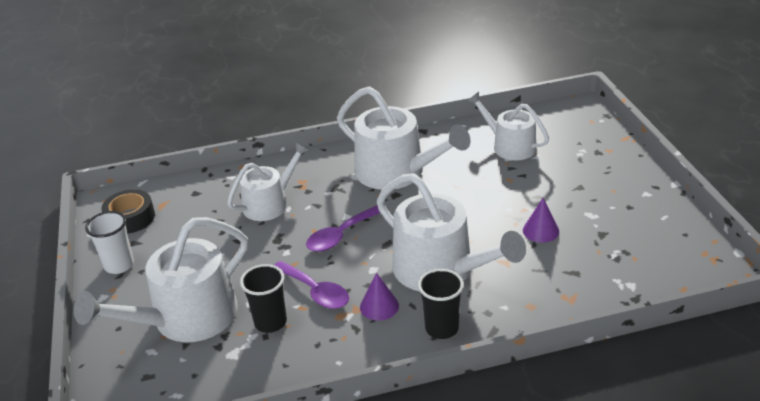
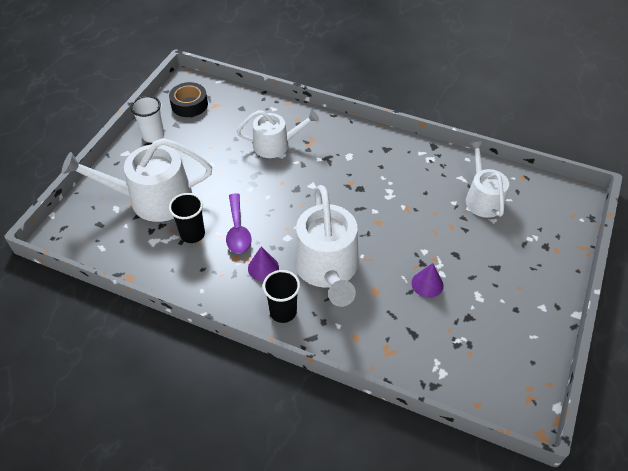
camera: 35 degrees right, 15 degrees up
(340, 236) = (292, 198): purple spoon -> none
(397, 172) = (379, 171): white watering can -> none

